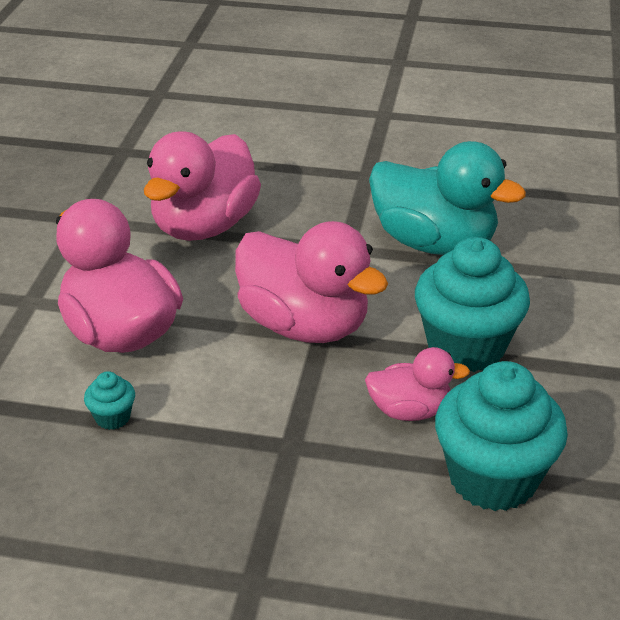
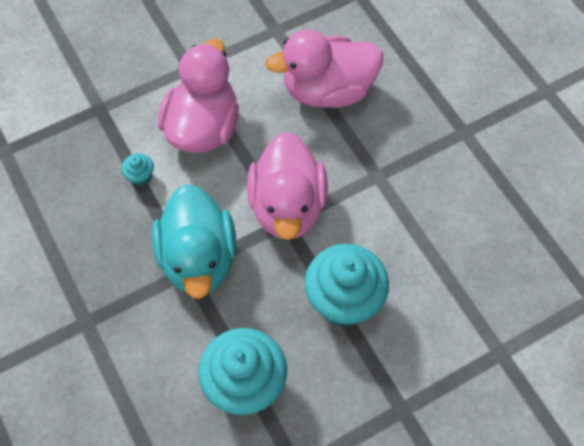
camera: 50 degrees right, 25 degrees up
(409, 410) = (263, 308): pink duck -> none
(434, 243) = (429, 217): turquoise duck -> turquoise duck (198, 259)

